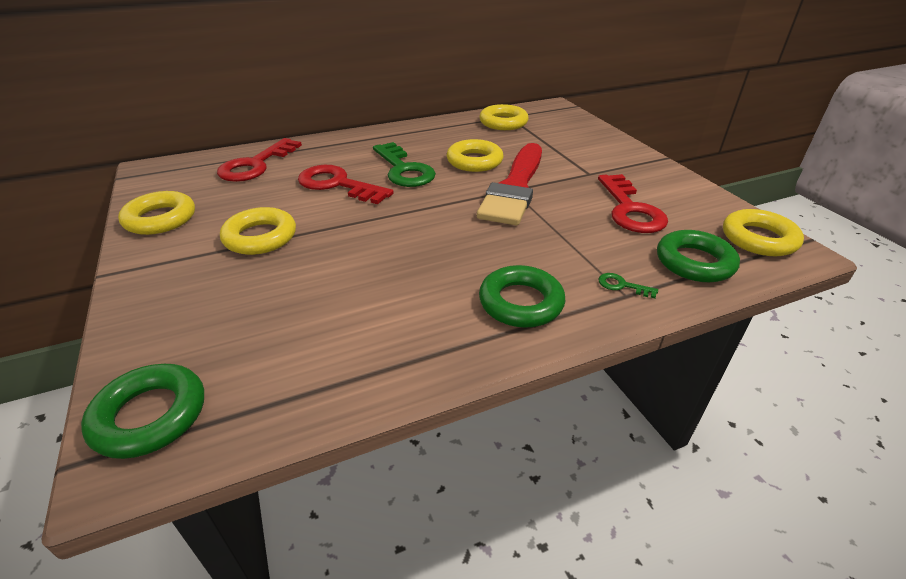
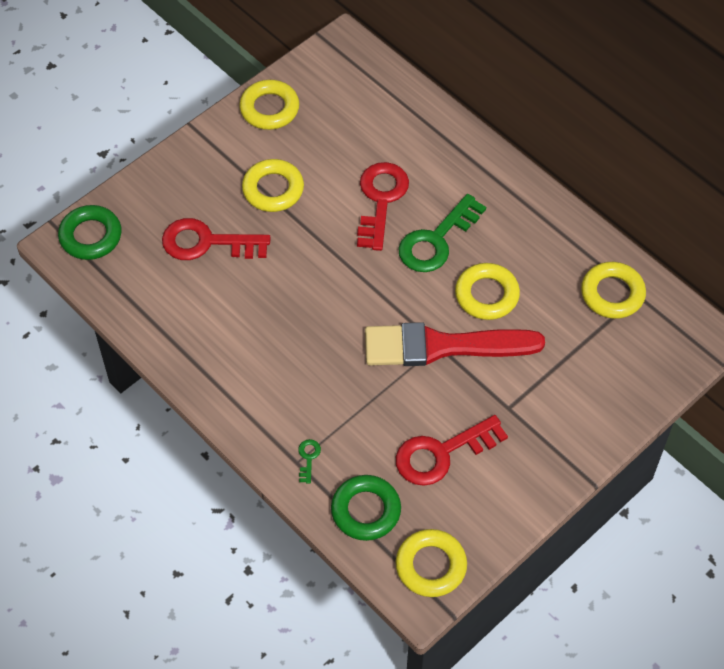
camera: 70 degrees right, 20 degrees up
(256, 165) = (389, 117): red key -> red key (207, 242)
(521, 302) = (259, 392): green ring -> none

